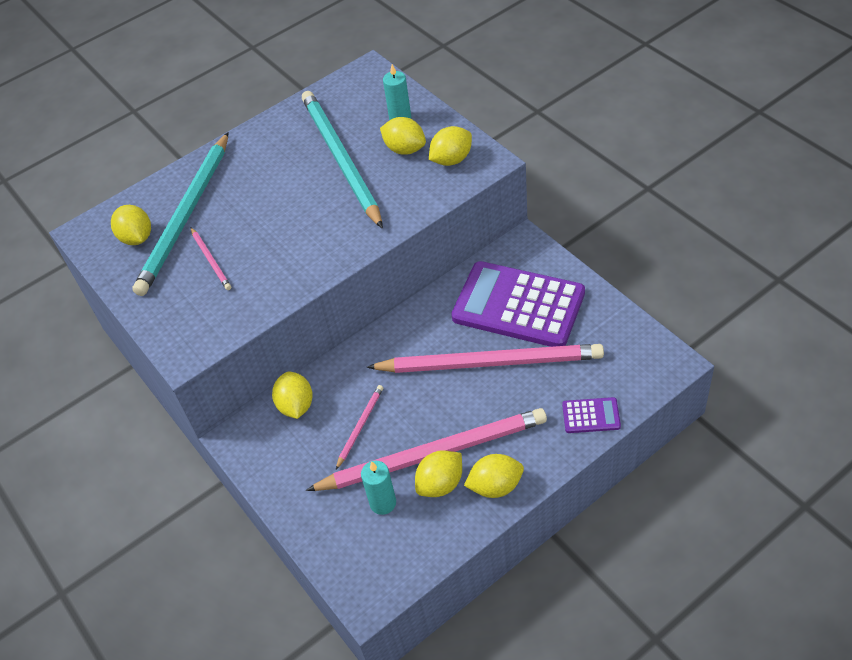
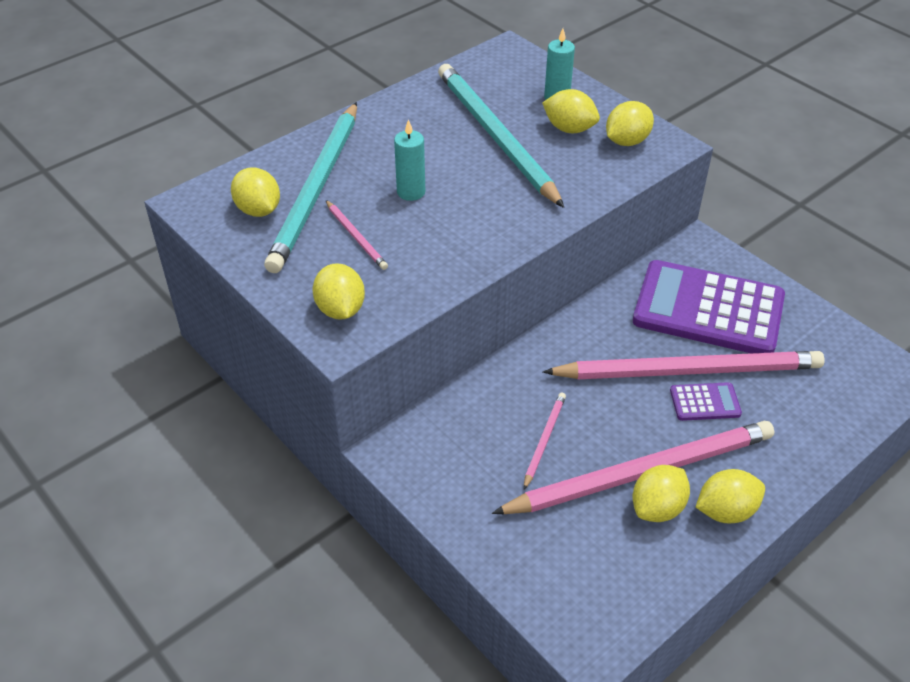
camera: 10 degrees left, 5 degrees down
(296, 405) = (460, 415): yellow lemon -> yellow lemon (340, 309)
(383, 503) = (589, 530): turquoise candle -> turquoise candle (411, 192)
(591, 416) = (822, 432): purple calculator -> purple calculator (705, 402)

